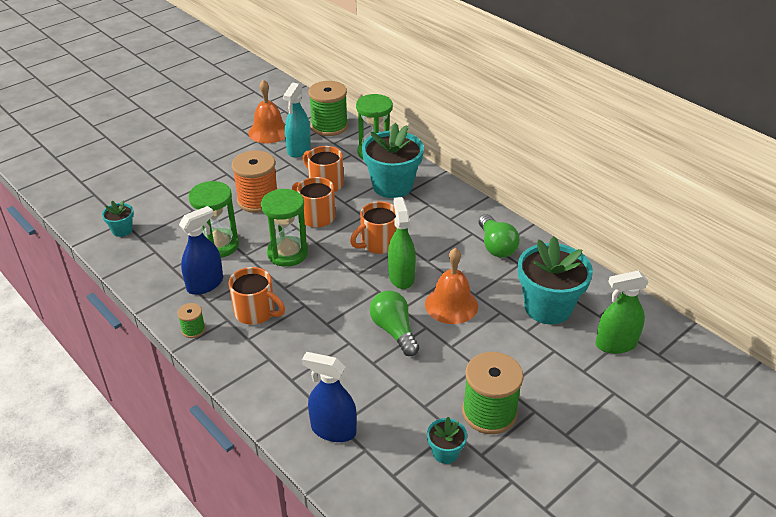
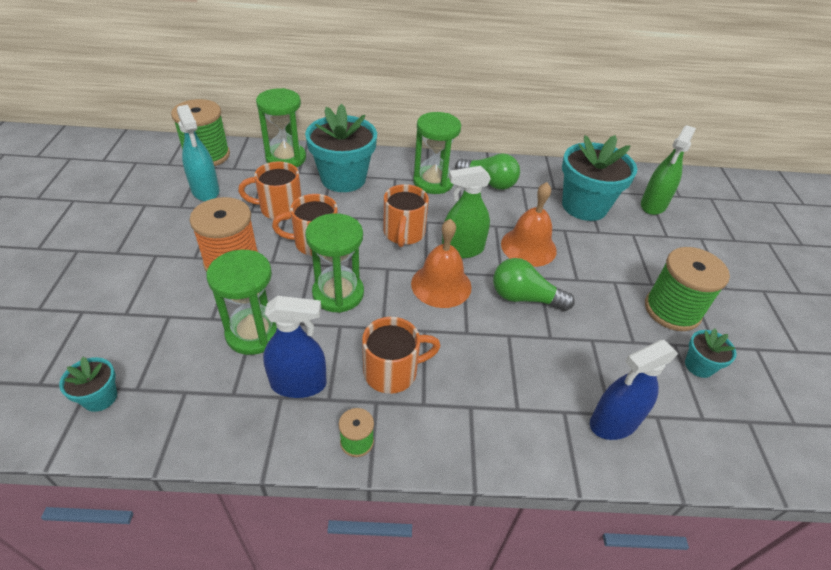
camera: 50 degrees left, 5 degrees up
(205, 284) = (298, 384): blue spray bottle -> blue spray bottle turned 90 degrees clockwise
(269, 131) = (146, 189): orange bell -> orange bell (441, 285)
(401, 277) = (462, 249): green spray bottle -> green spray bottle turned 45 degrees counterclockwise
(452, 222) = (433, 182): none -> green hourglass

